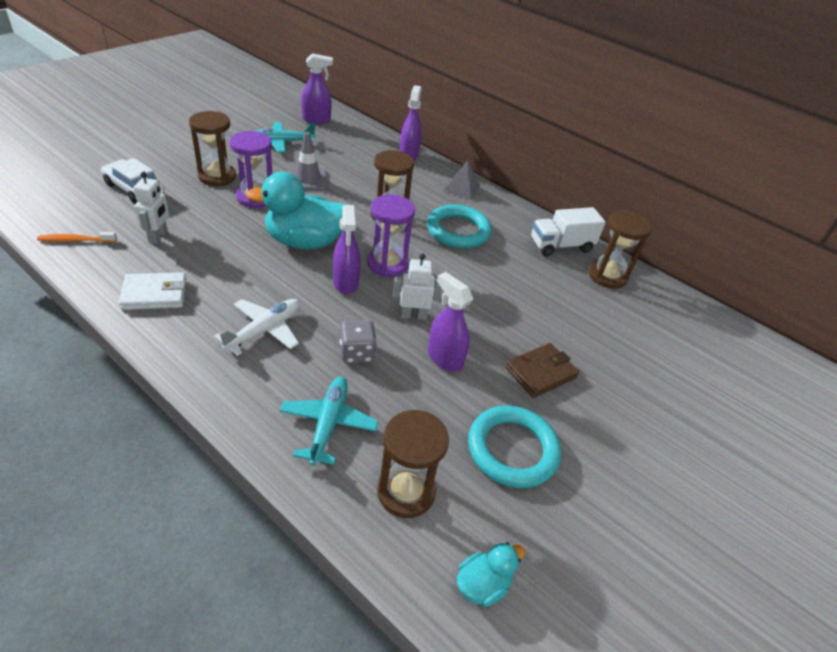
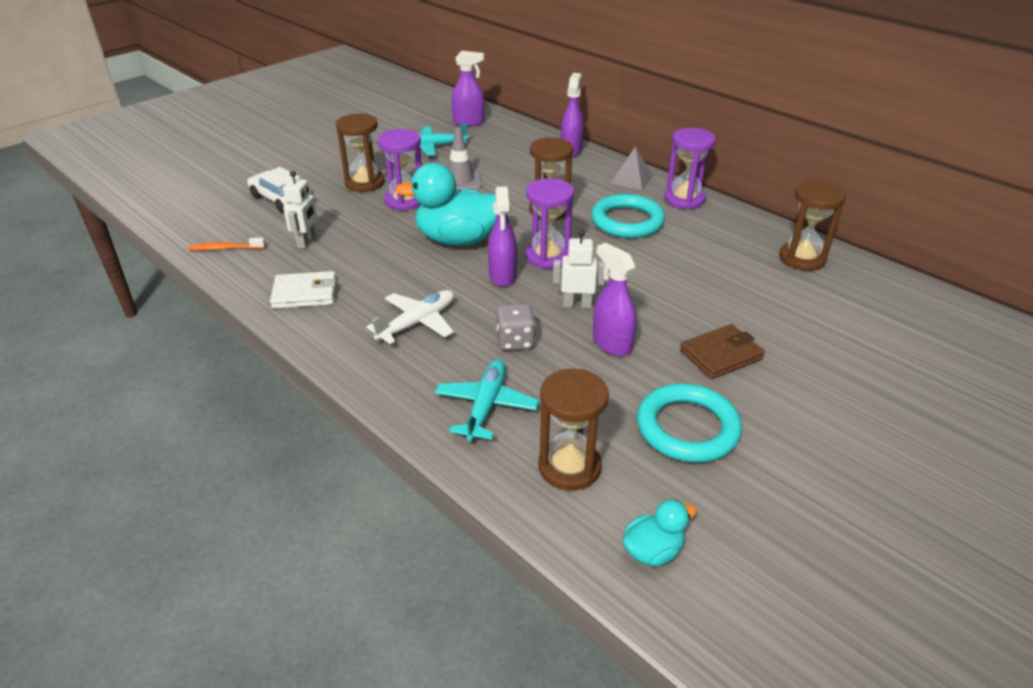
camera: 10 degrees right, 5 degrees down
(507, 211) = (684, 199): none -> purple hourglass
(561, 246) = (746, 231): white truck -> none

